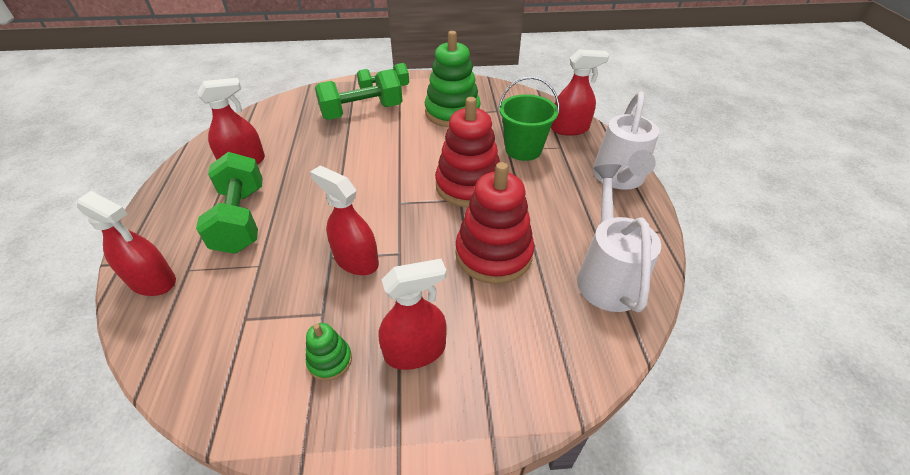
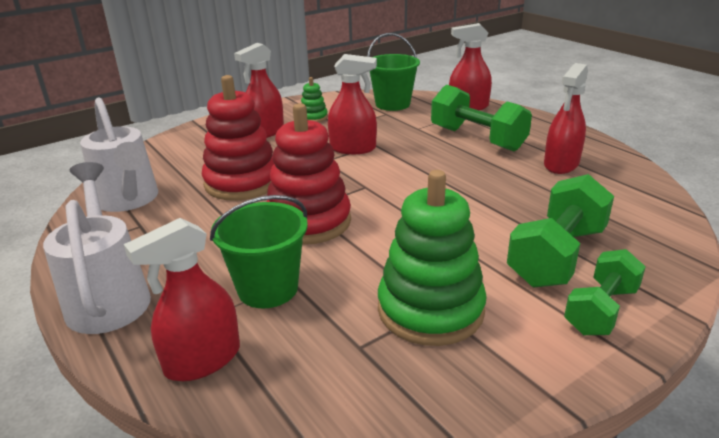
camera: 150 degrees right, 15 degrees down
(206, 341) = (392, 104): none -> green bucket

